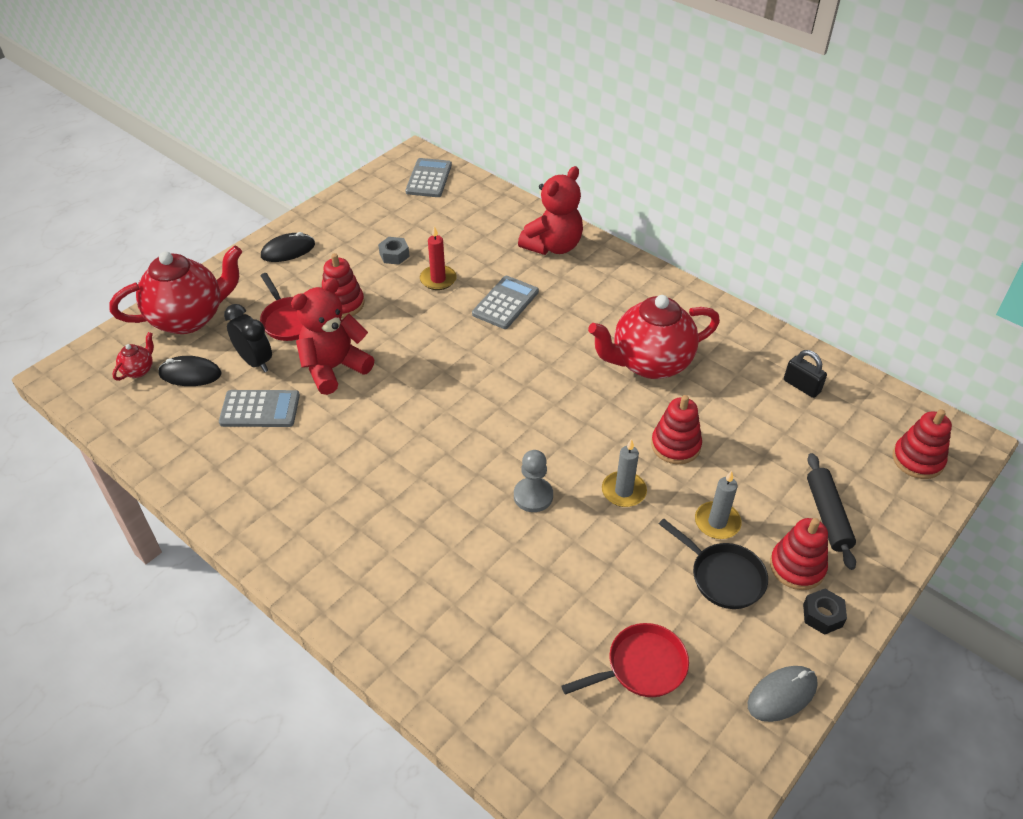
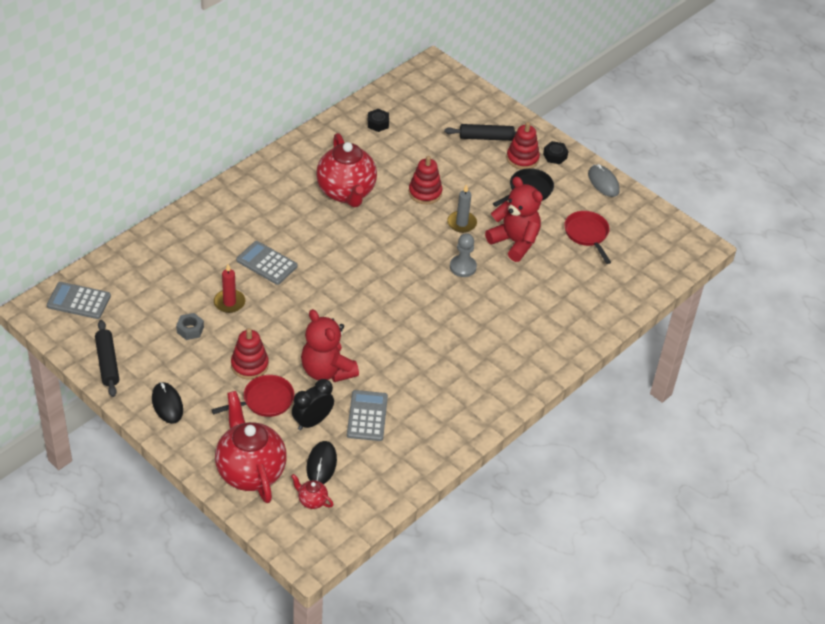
camera: 90 degrees left, 0 degrees up
(345, 206) = (107, 363): none -> black rolling pin
(553, 246) = (200, 228): red teddy bear -> red teddy bear (514, 242)
(717, 522) = (488, 185): grey candle -> none
(801, 386) = (378, 123): black padlock -> black nut
(917, 459) = (446, 89): red stacking toy -> none

